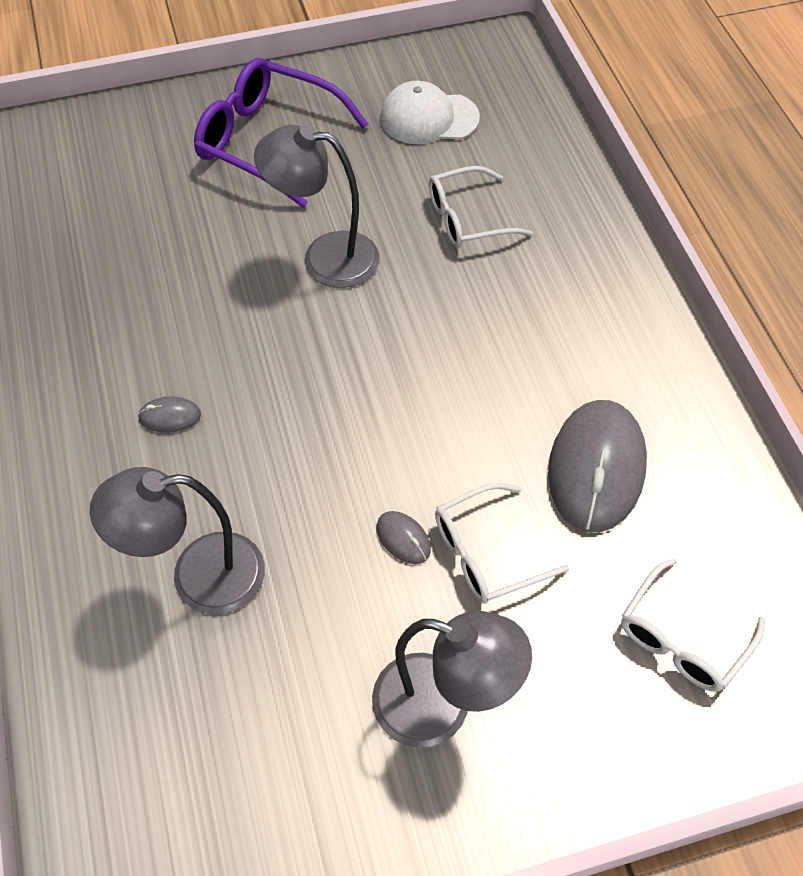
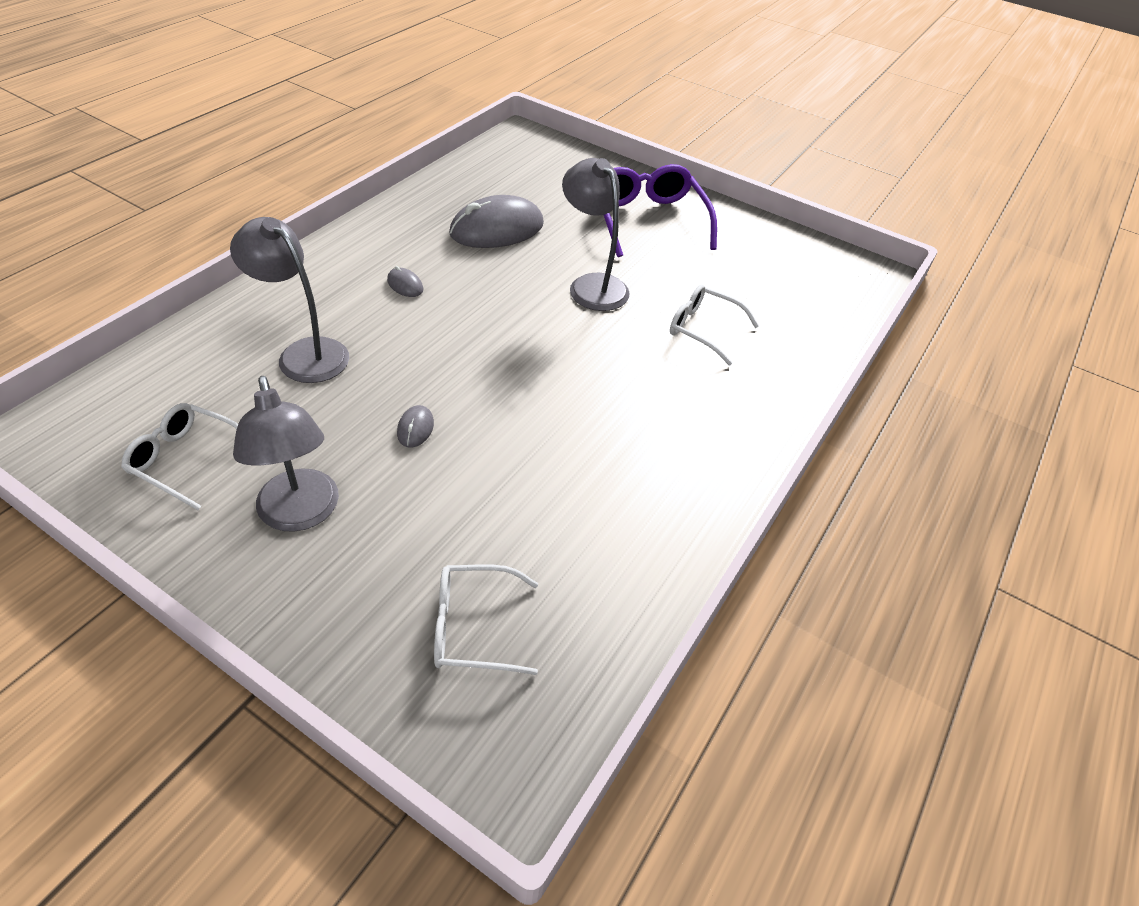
camera: 45 degrees right, 10 degrees down
(428, 118) = (760, 272): white cap -> none
(486, 553) = (443, 475): white glasses -> white glasses (186, 460)
(596, 468) = (573, 499): grey mouse -> grey mouse (497, 229)

